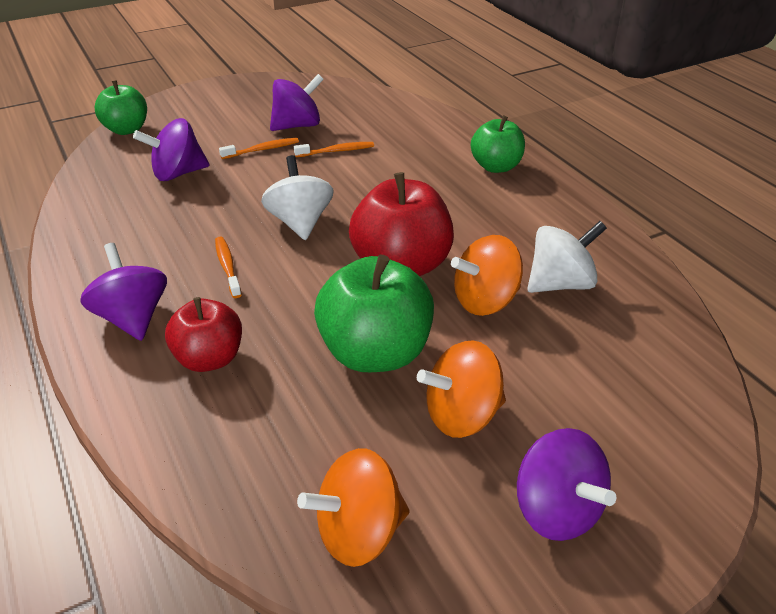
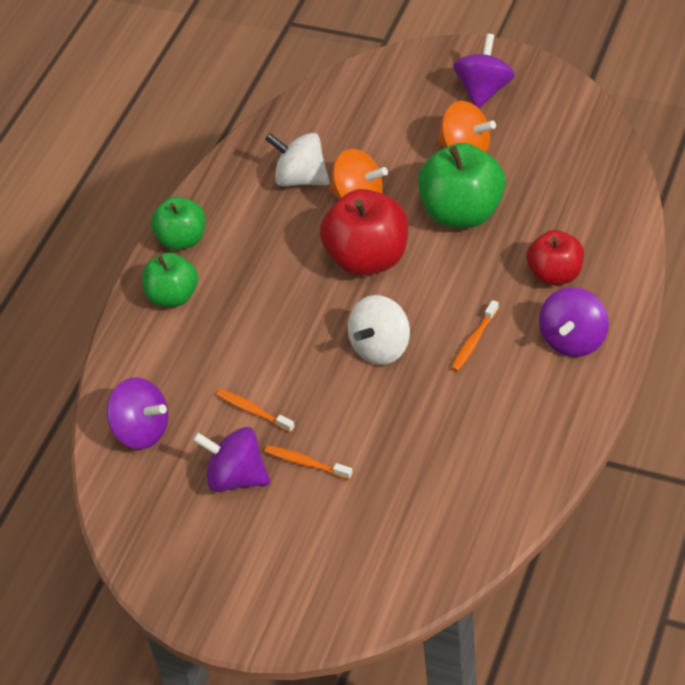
camera: 125 degrees left, 10 degrees up
(126, 129) = (384, 602): green apple -> green apple (182, 239)
(178, 173) = (406, 484): purple spinning top -> purple spinning top (142, 431)
(359, 532) = (576, 138): orange spinning top -> none

